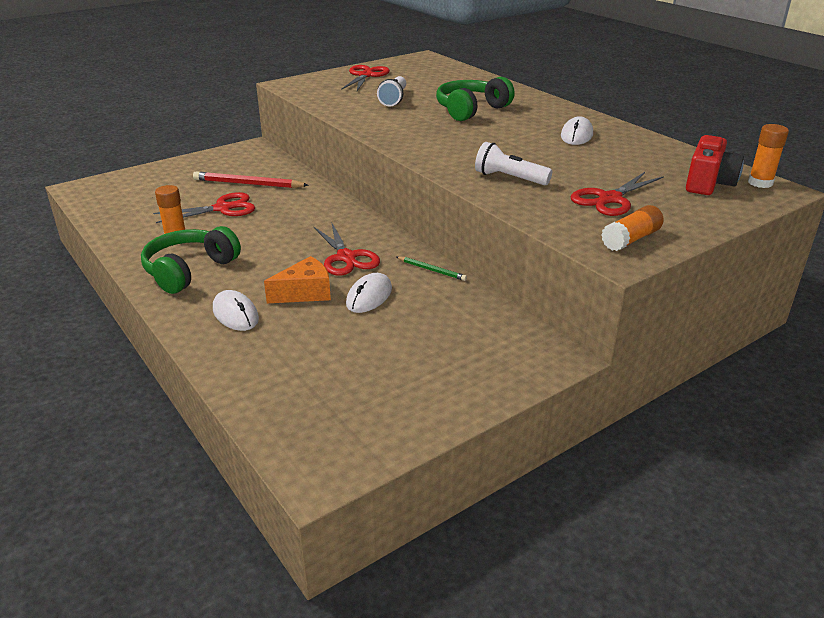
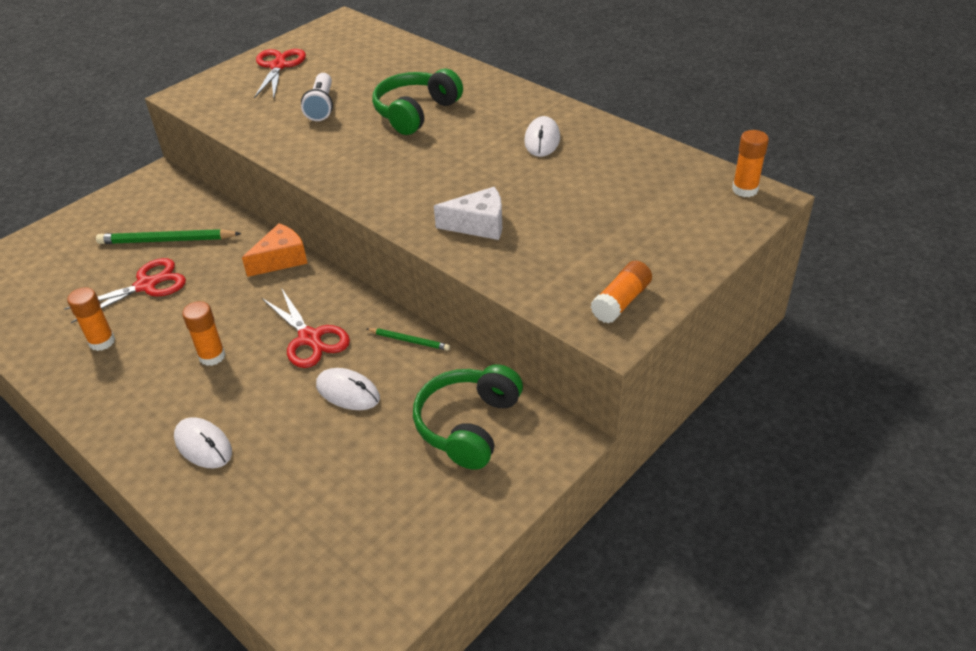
camera: 10 degrees left, 10 degrees up
(189, 270) = (133, 390): green headphones -> green headphones (468, 425)
(248, 184) = (167, 240): red pencil -> green pencil
(261, 258) = (212, 356): none -> orange glue stick
(305, 293) = (275, 399): orange cheese -> orange cheese (281, 259)
(369, 296) = (348, 392): white mouse -> white mouse turned 75 degrees counterclockwise
(509, 178) = (478, 225): white flashlight -> white cheese
(610, 199) = (592, 241): red scissors -> none
(708, 183) = (692, 199): red camera -> none

